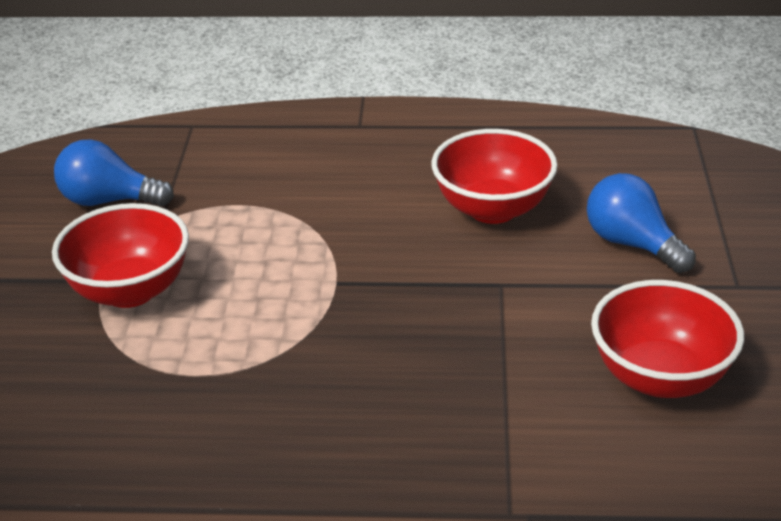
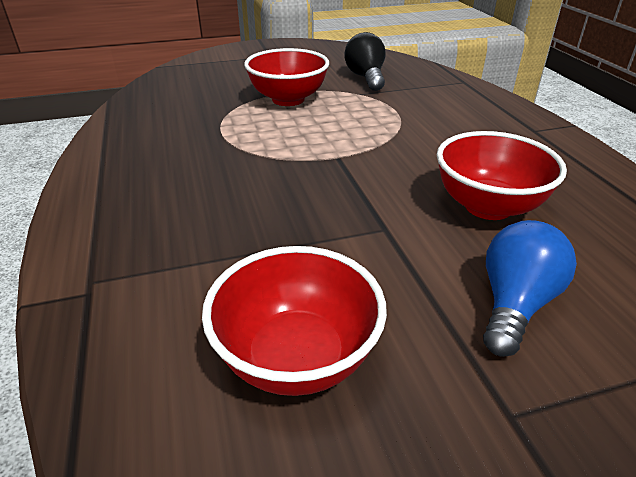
camera: 70 degrees right, 0 degrees up
(109, 201) = (366, 78): blue light bulb -> black light bulb

